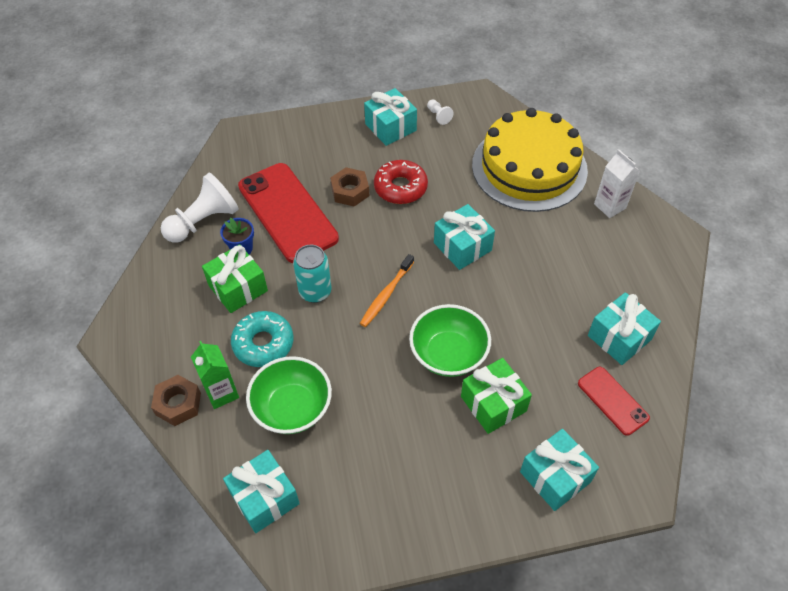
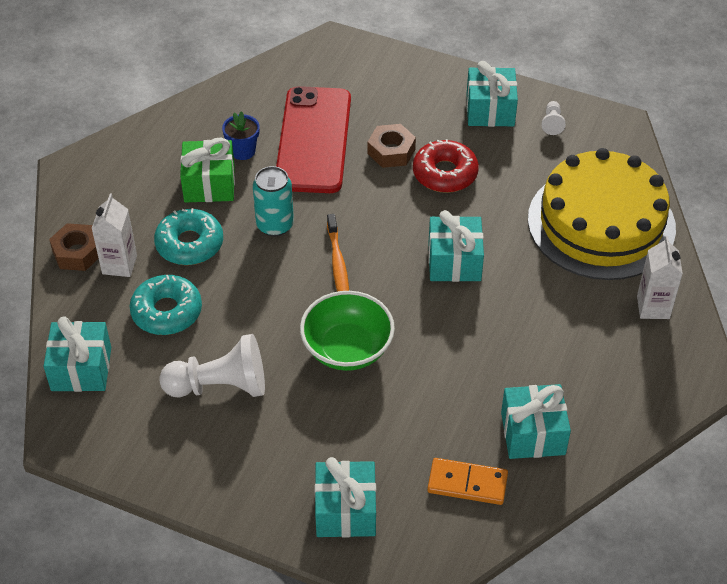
camera: 35 degrees right, 5 degrees down
(203, 221) = (230, 109): white pawn -> white pawn (220, 386)
(222, 393) = (119, 265): green carton -> white carton
(292, 408) = (167, 312): green bowl -> turquoise donut
(386, 295) = (338, 264): orange toothbrush -> orange toothbrush turned 75 degrees counterclockwise
(493, 404) = (348, 416): green gift -> none
(612, 400) = (467, 483): red phone -> orange domino

